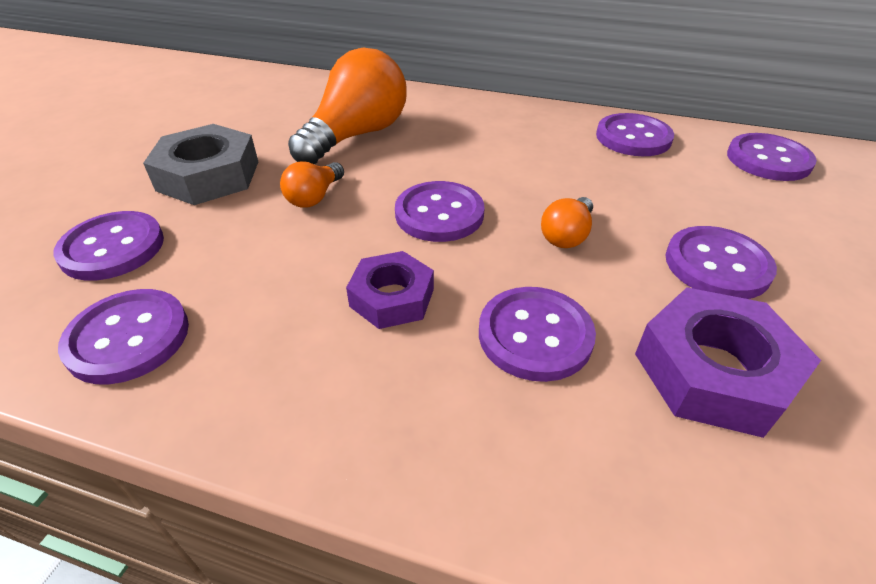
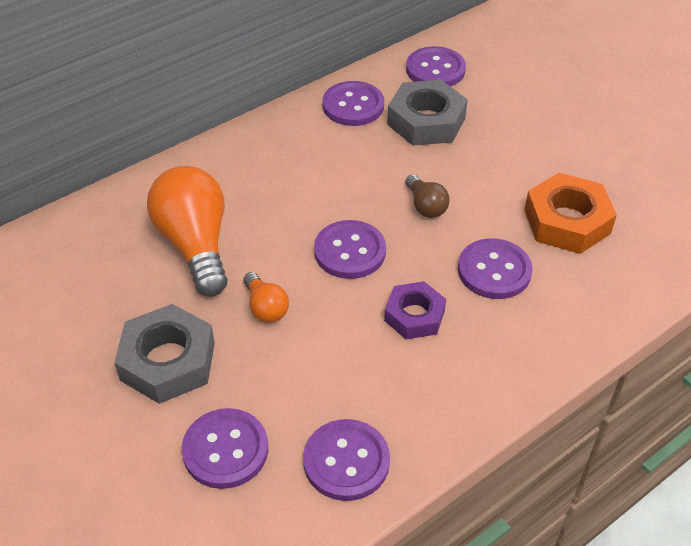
camera: 55 degrees left, 5 degrees up
(567, 235) = (425, 206): orange light bulb -> brown light bulb
(687, 184) = (426, 121): none -> grey nut
(714, 371) = (567, 221): purple nut -> orange nut
(717, 265) = (502, 164): purple button -> none

